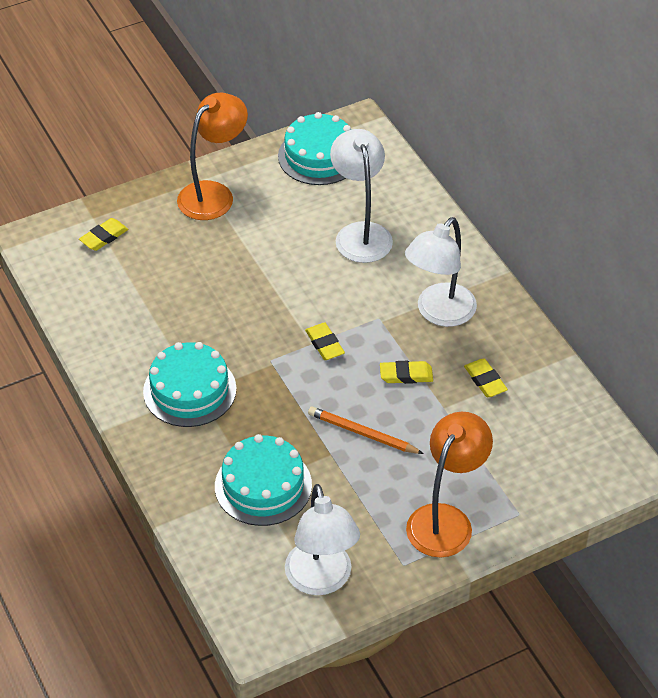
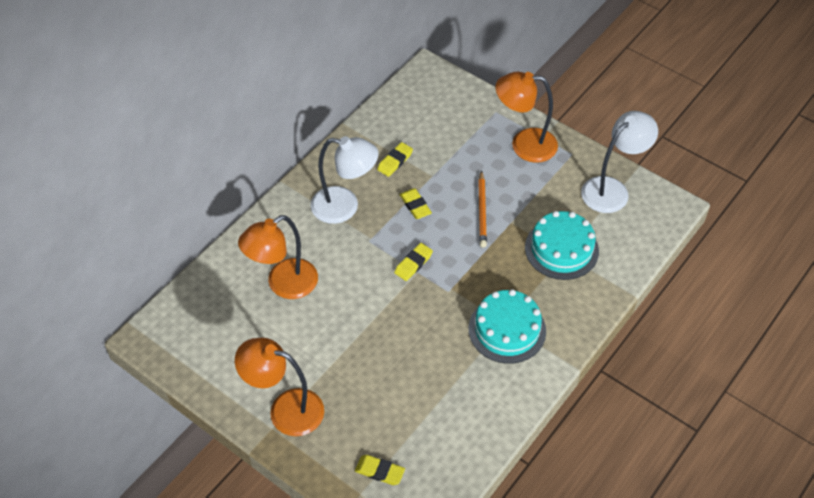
camera: 115 degrees left, 5 degrees up
(319, 156) = (202, 349): turquoise cake -> none
(361, 233) = (283, 285): white lamp -> orange lamp

